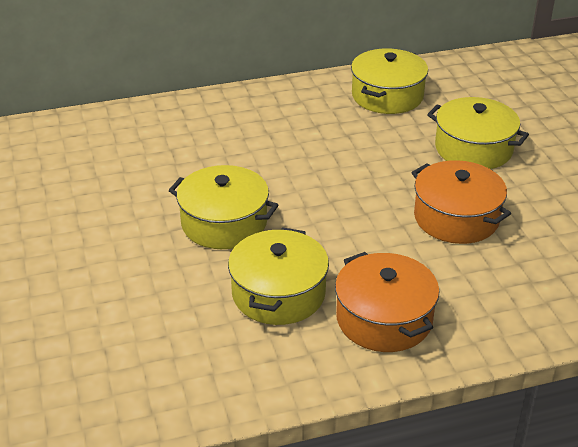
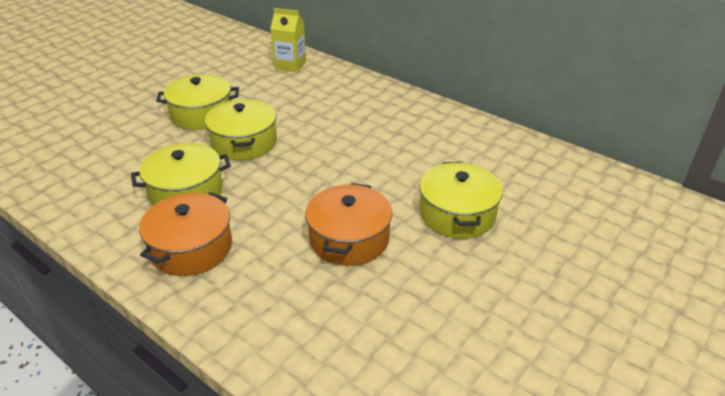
camera: 55 degrees right, 0 degrees up
(91, 134) = (290, 65): none -> yellow carton
(387, 96) = (477, 147): yellow pot -> yellow pot (202, 114)

